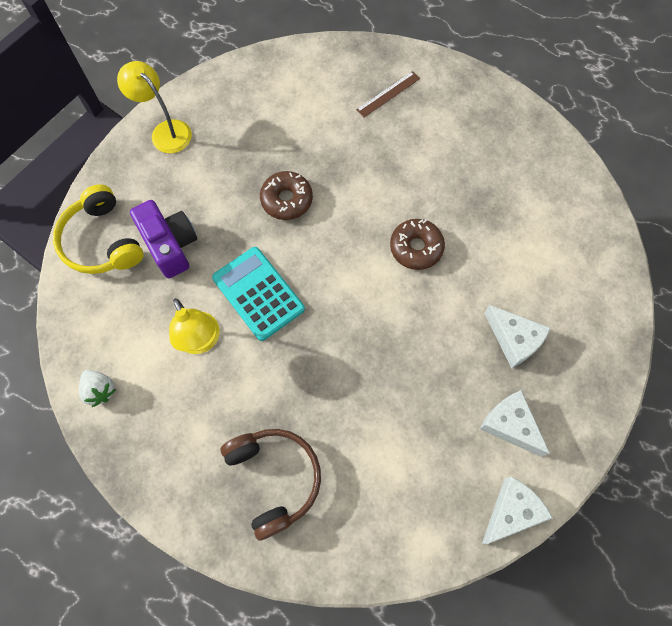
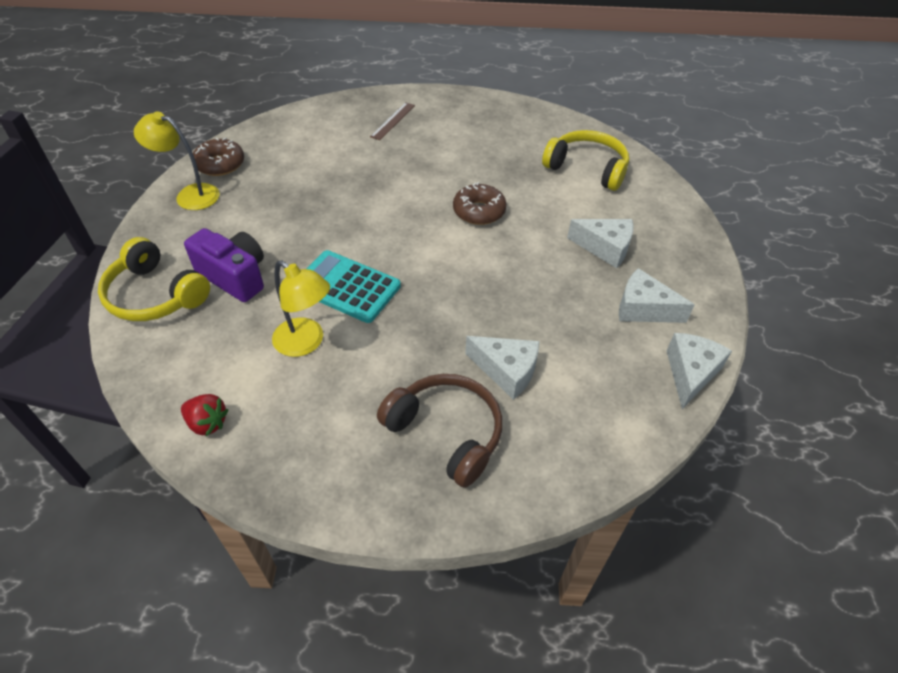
camera: 25 degrees left, 20 degrees down
(100, 390) = (207, 423): white strawberry -> red strawberry
(286, 200) = (338, 211): brown donut -> brown donut (220, 164)
(352, 440) = (506, 371): none -> white cheese
(553, 230) = (587, 168): none -> yellow headphones

